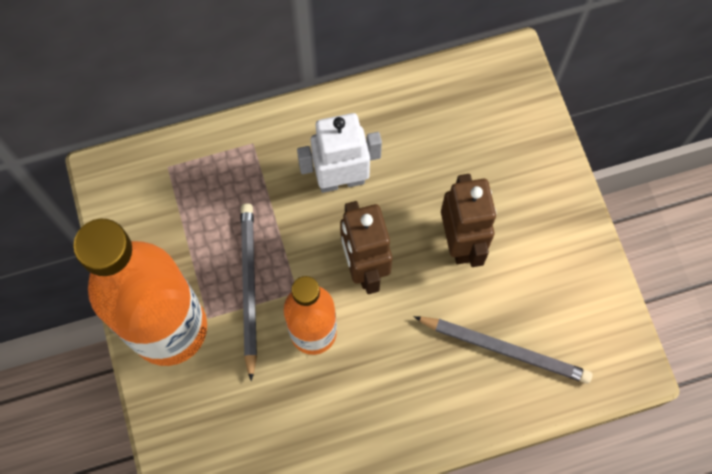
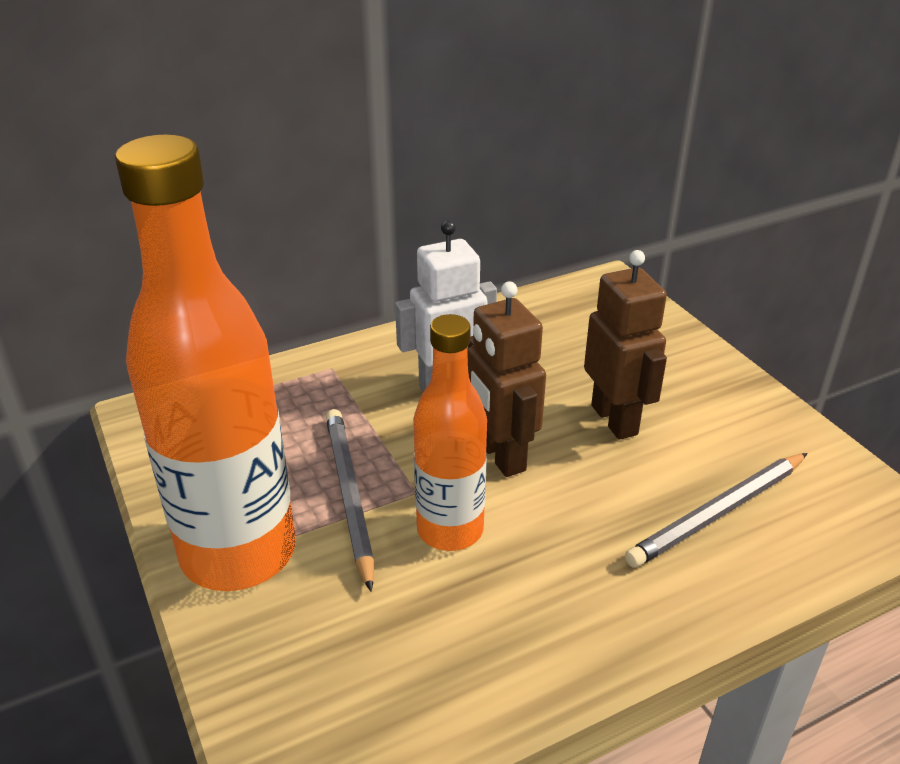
camera: 10 degrees left, 35 degrees down
(504, 349) = (719, 513): grey pencil -> grey pencil turned 135 degrees clockwise

